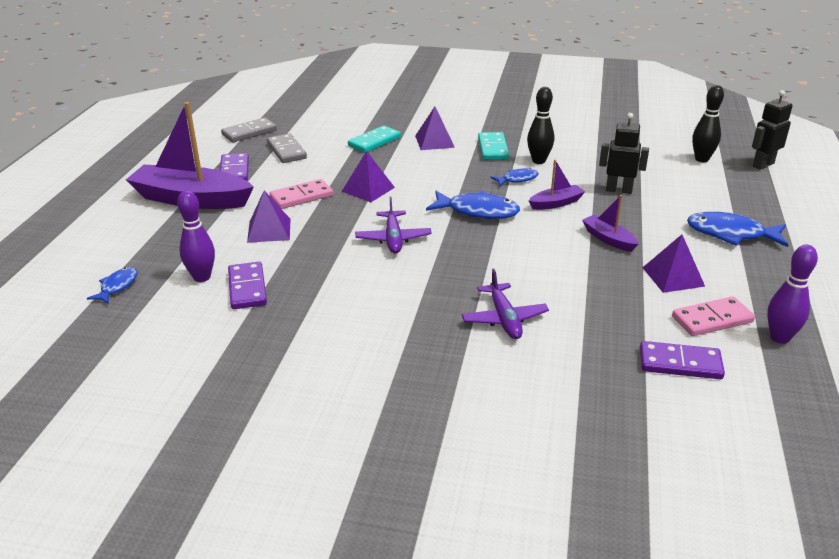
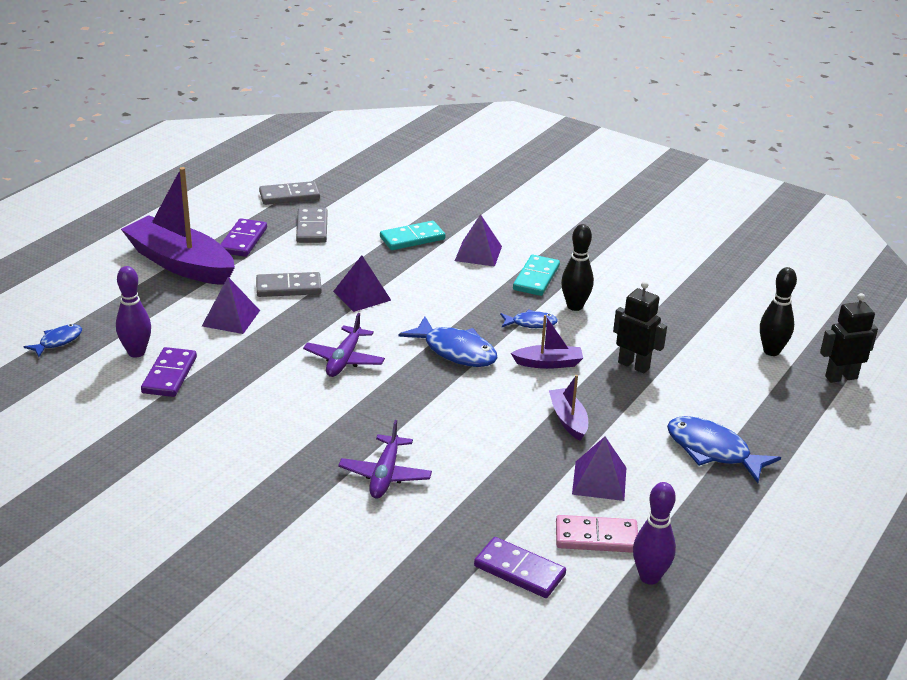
camera: 20 degrees right, 0 degrees up
(301, 196) = (288, 287): pink domino -> grey domino

